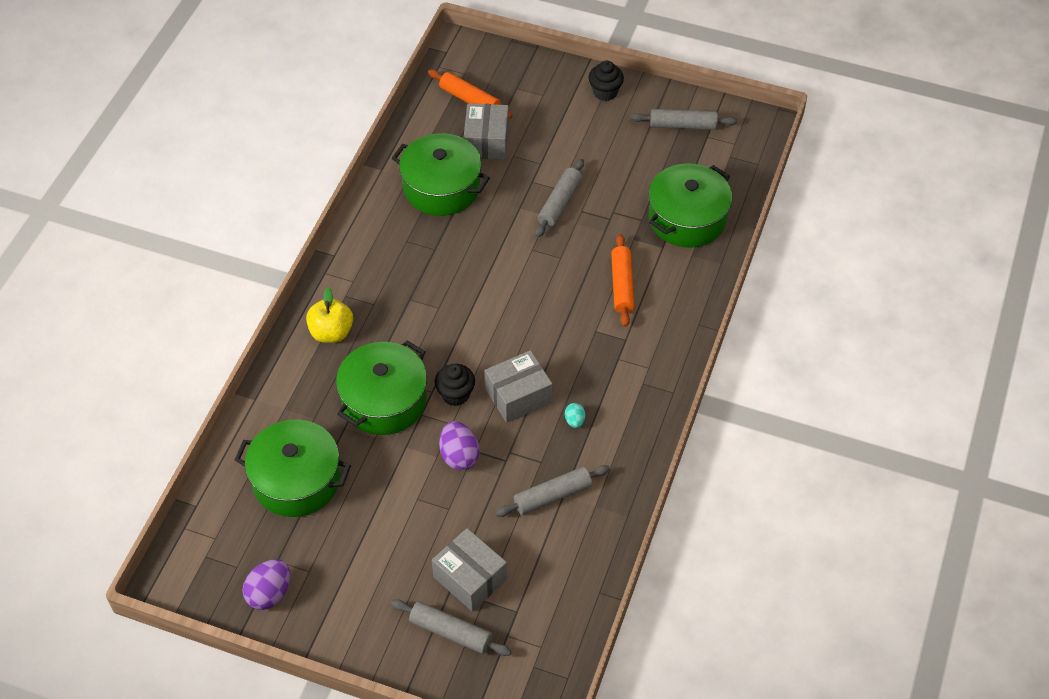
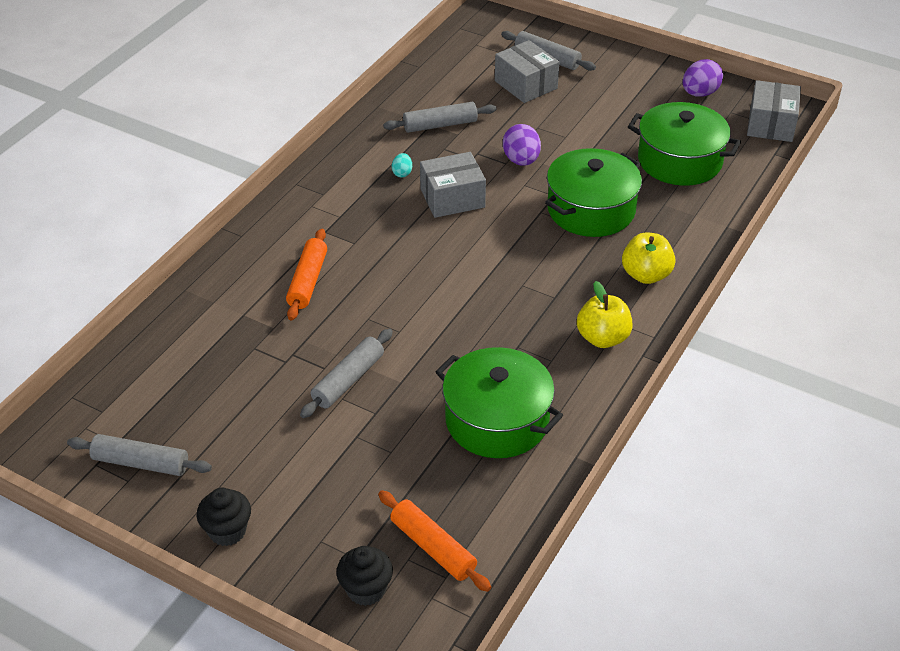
camera: 170 degrees left, 10 degrees down
(366, 266) = (603, 338): none -> yellow apple
(455, 394) = (516, 206): black cupcake -> black cupcake (366, 589)
(486, 142) = (423, 477): grey box -> grey box (771, 124)
(687, 218) = (198, 342): green pot -> none

